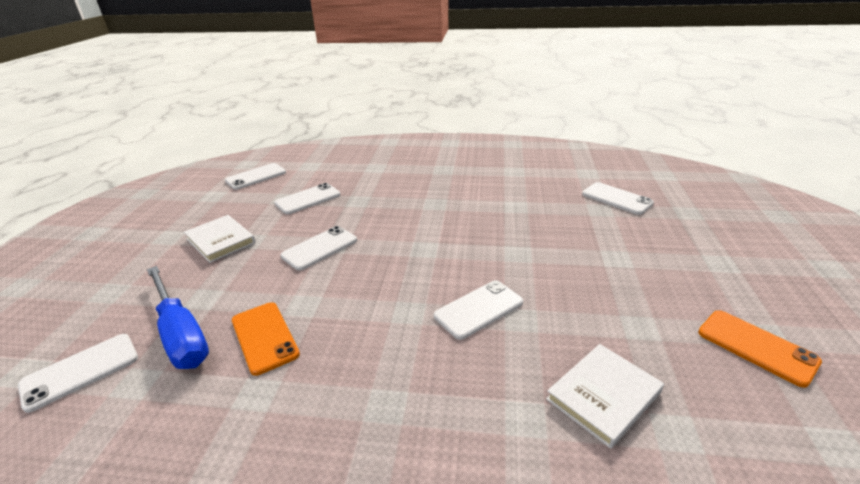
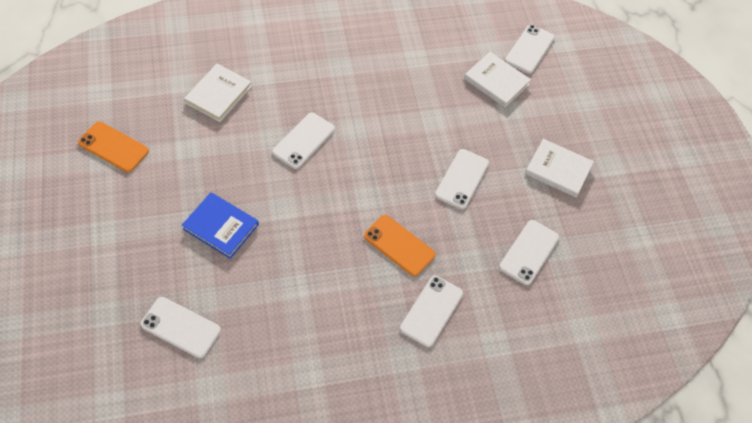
camera: 155 degrees right, 25 degrees up
(181, 334) = (496, 82): blue screwdriver -> white book
(256, 176) = (629, 287): white phone -> white phone (431, 311)
(264, 337) = (440, 90): orange phone -> orange phone (399, 245)
(586, 249) = (221, 227): none -> blue book

